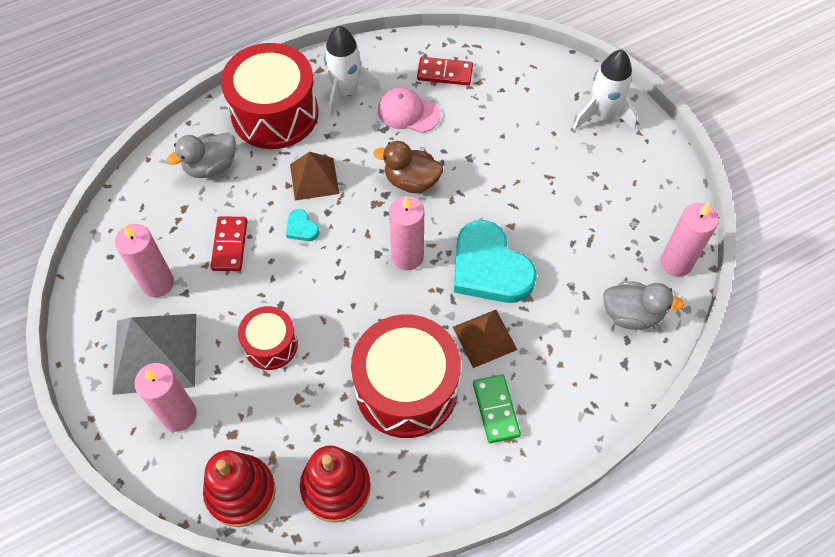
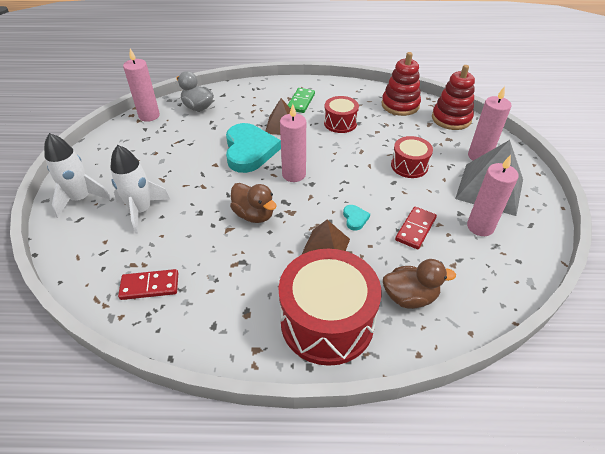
camera: 150 degrees left, 15 degrees down
(211, 167) = (410, 297): grey duck -> brown duck
(346, 92) = (247, 311): white rocket -> white rocket (141, 211)
(406, 388) = (340, 123): red drum -> red drum, size x0.54
(408, 112) = (211, 266): pink cap -> none
(445, 73) = (150, 286): red domino -> red domino turned 45 degrees counterclockwise

